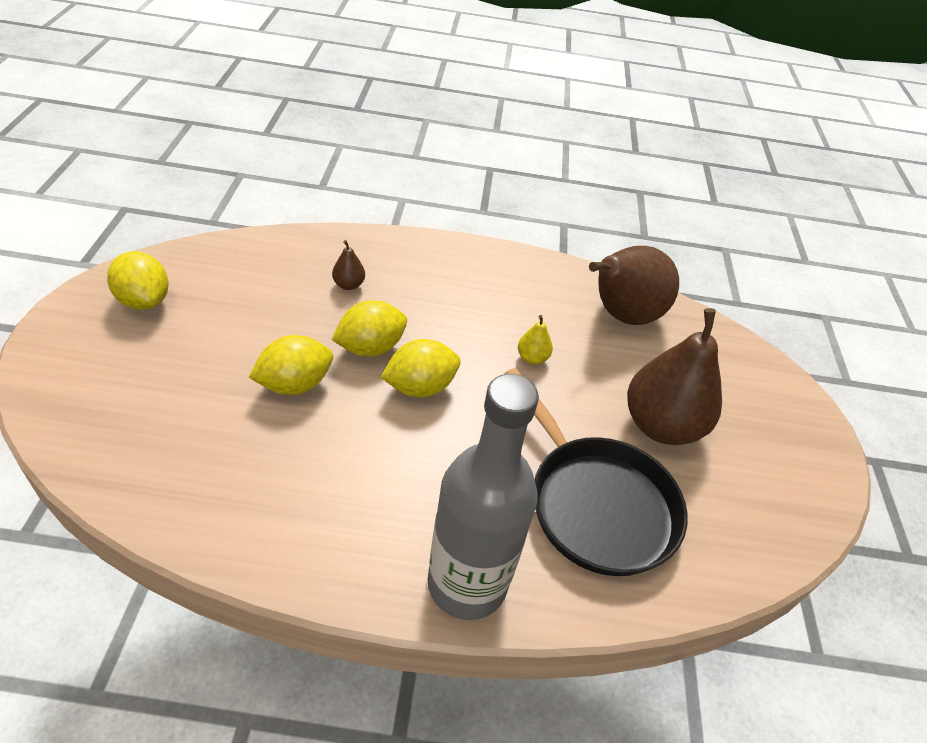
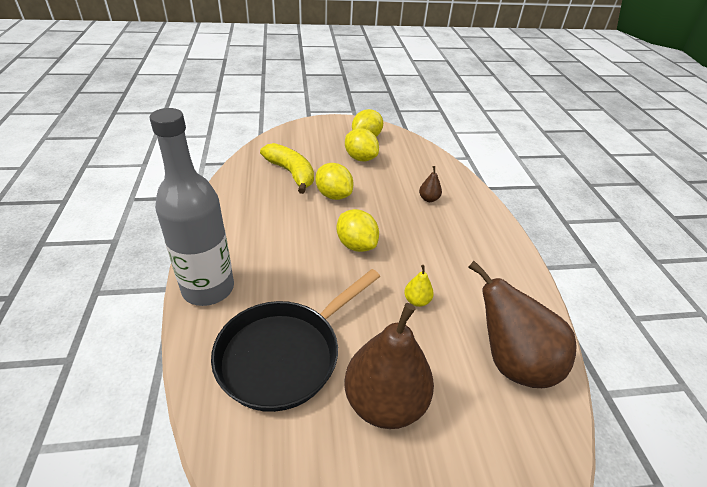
camera: 80 degrees right, 5 degrees down
(202, 427) = (291, 173): none -> yellow banana
(370, 347) = (378, 218): yellow lemon -> yellow lemon (360, 158)

